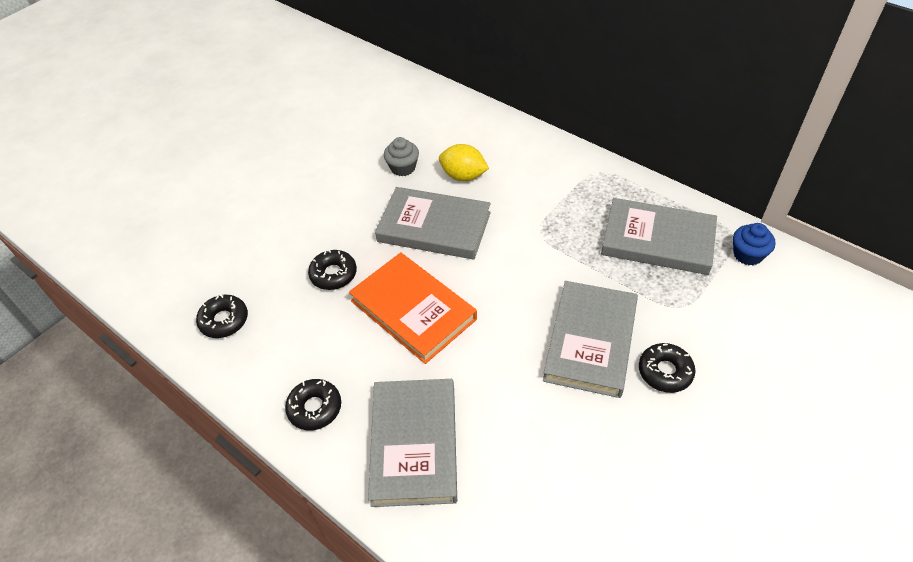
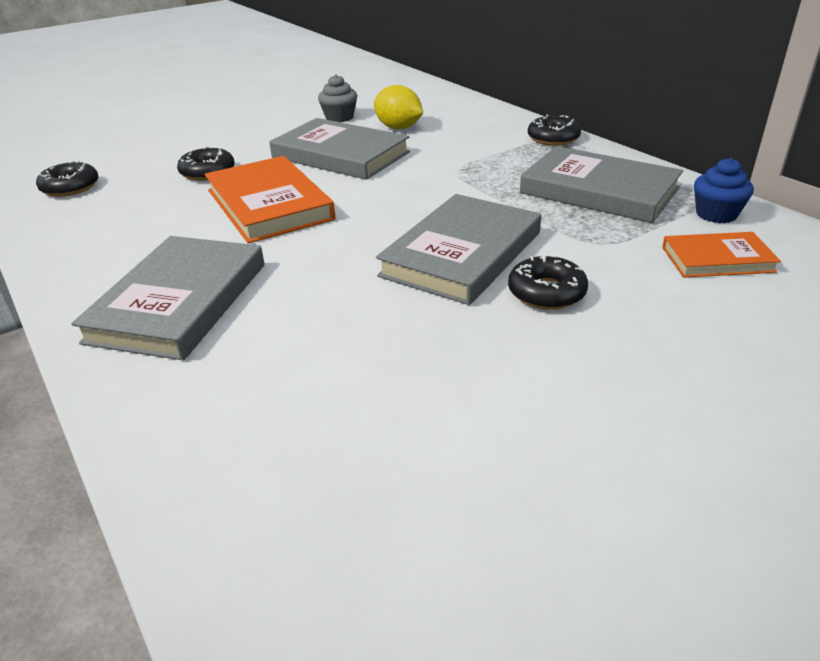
camera: 15 degrees right, 15 degrees down
(315, 408) = (97, 257): black donut -> black donut (553, 138)
(762, 309) = (717, 259): none -> orange book

